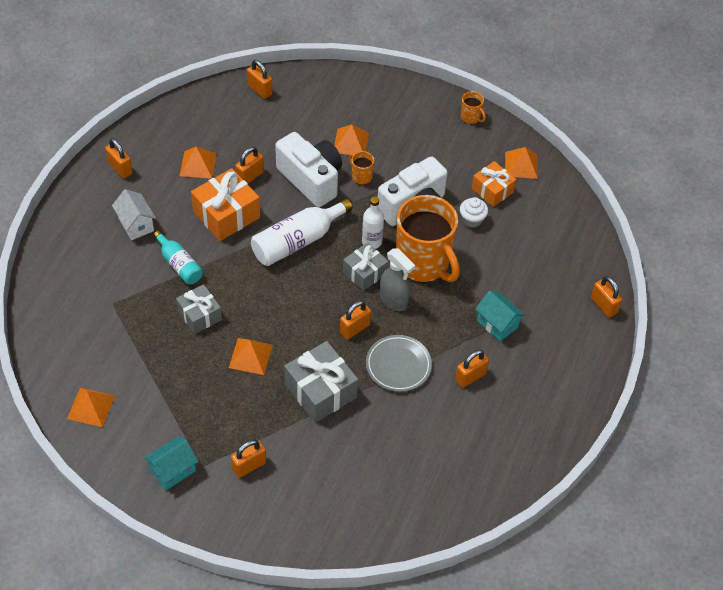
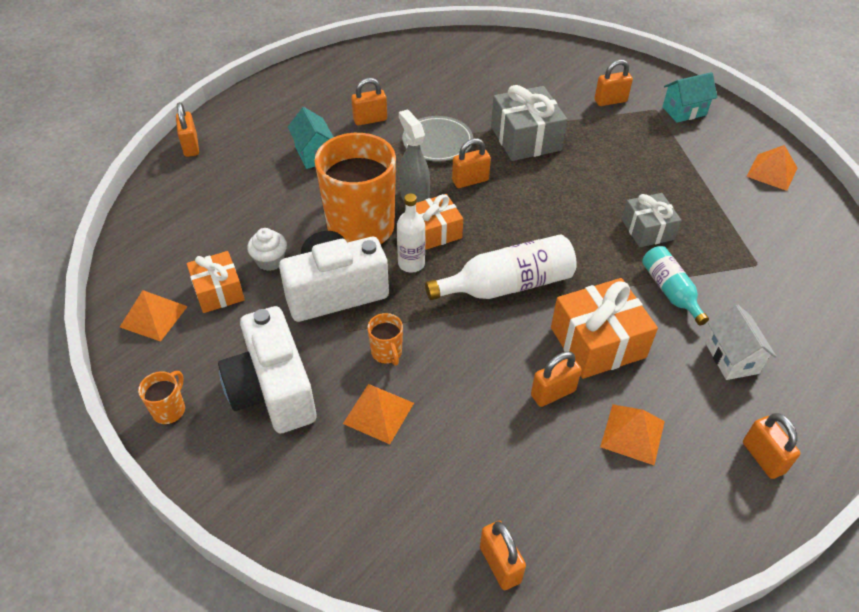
camera: 160 degrees left, 5 degrees down
(250, 356) = (593, 180): orange pyramid -> none
(311, 179) = (461, 366): white camera -> white camera (273, 390)
(365, 273) = (435, 231): grey gift -> orange gift
(470, 117) = (170, 409): orange mug -> orange mug turned 45 degrees clockwise

